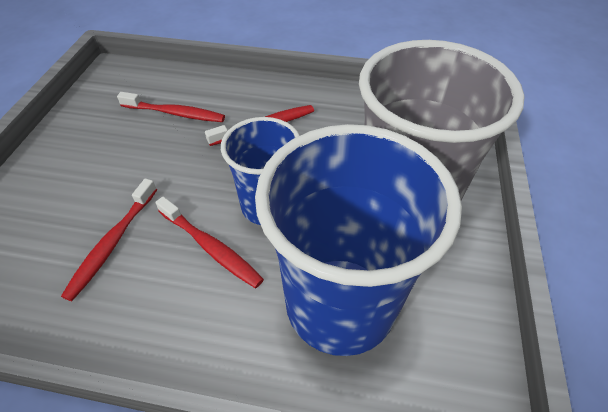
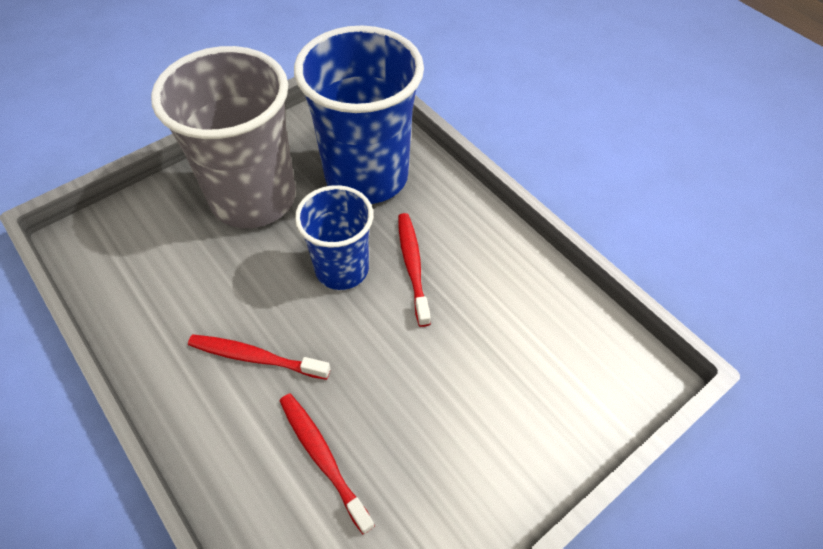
camera: 140 degrees left, 5 degrees up
(113, 243) = (483, 323): red toothbrush -> none

